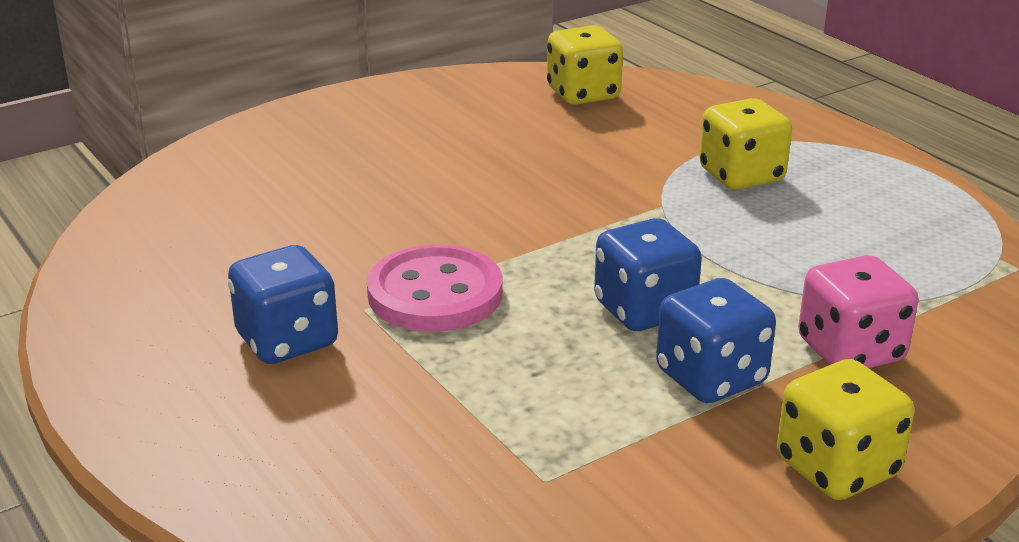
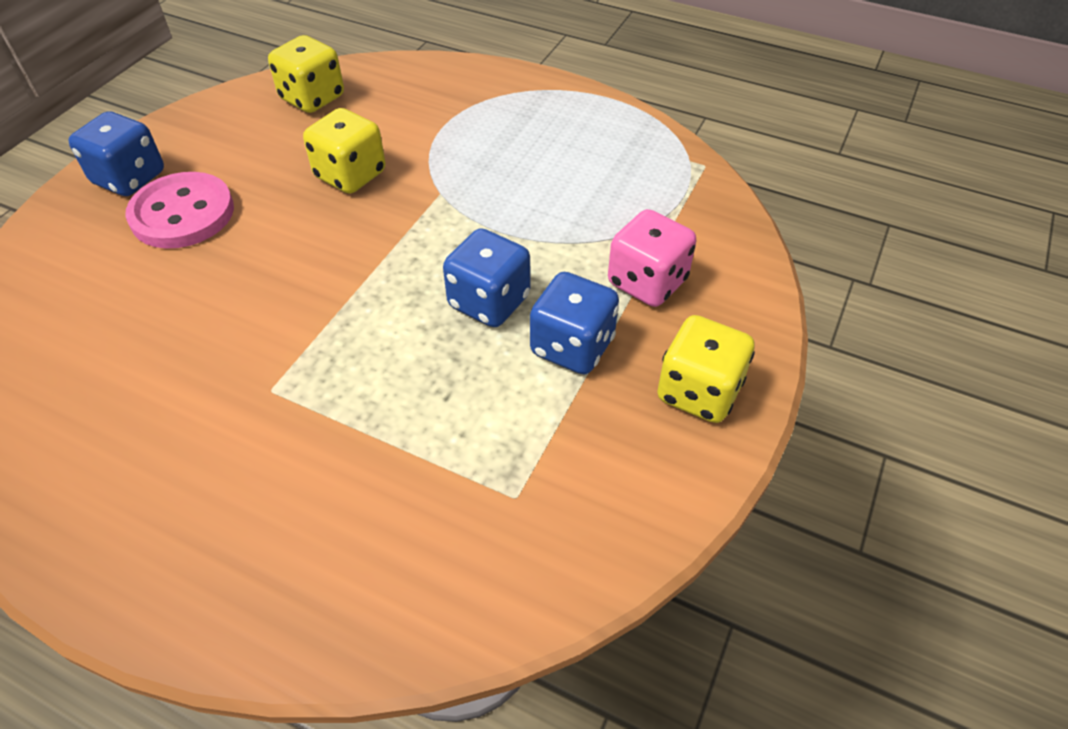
camera: 30 degrees left, 20 degrees up
(287, 341) = (226, 452): blue dice -> blue dice (129, 178)
(435, 293) = (320, 350): pink button -> pink button (182, 213)
(741, 176) = (480, 143): yellow dice -> yellow dice (350, 175)

